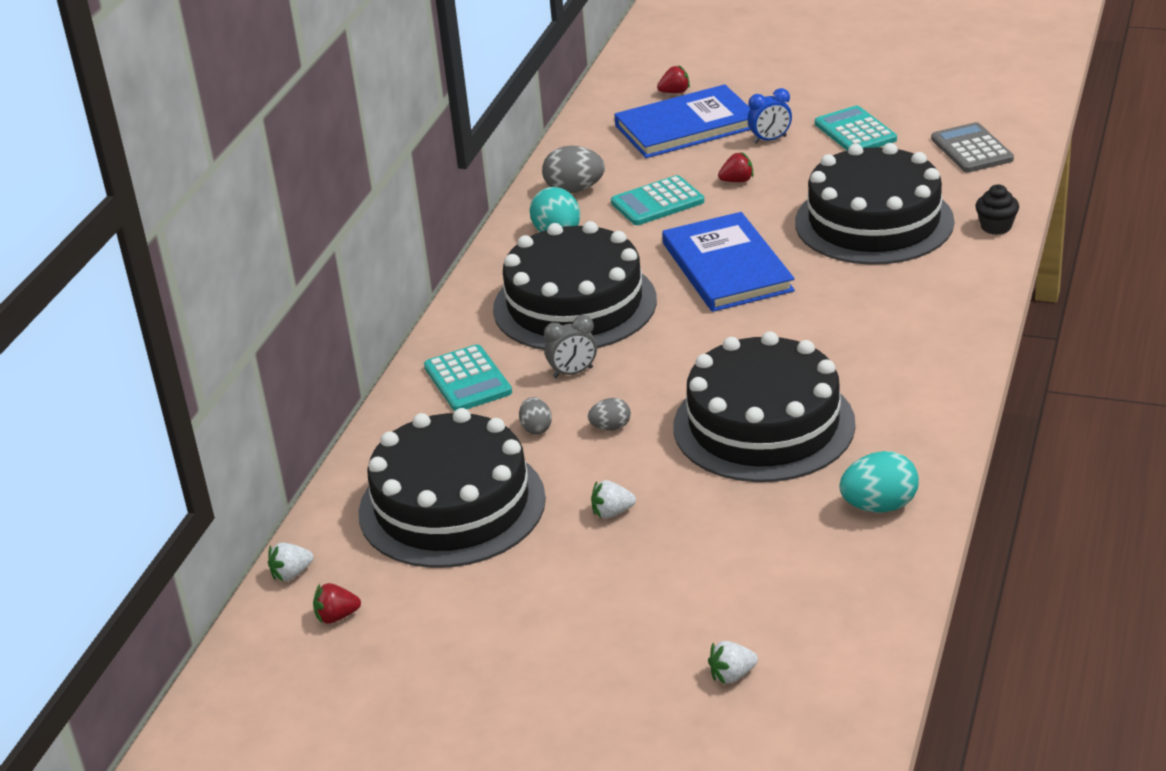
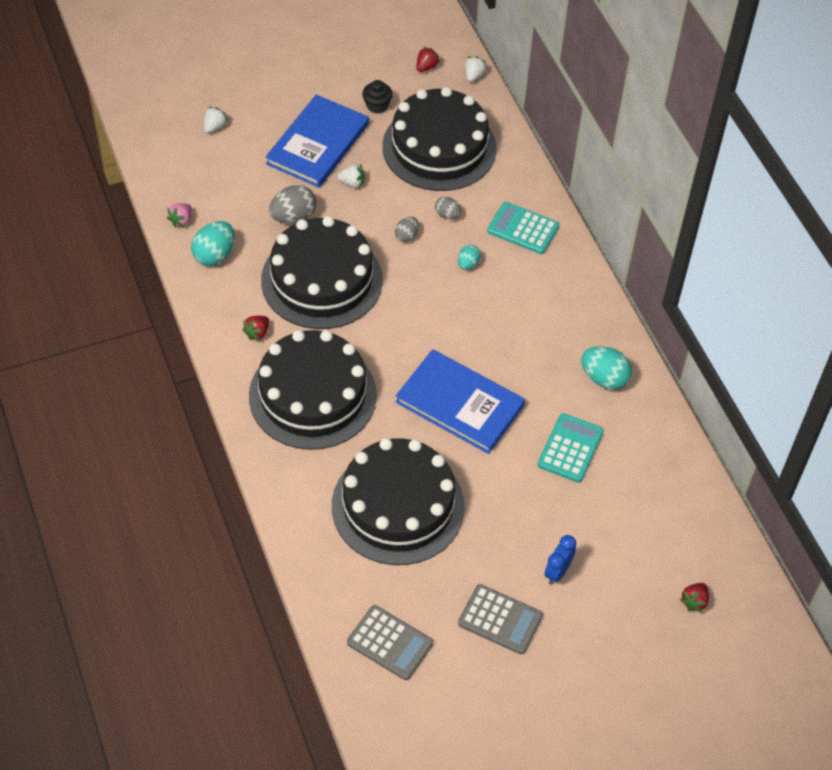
camera: 135 degrees right, 20 degrees up
(573, 372) = (468, 264): grey clock -> turquoise egg
(574, 190) = (642, 432): grey egg -> grey egg (293, 217)
(575, 304) = (524, 319): black cake -> black cake (312, 395)
(612, 513) = (352, 183): white strawberry -> white strawberry turned 60 degrees clockwise
(686, 126) = (638, 555): blue book -> blue book (318, 144)
(737, 181) = (536, 504): red strawberry -> red strawberry (257, 333)
(855, 132) = (500, 620): turquoise calculator -> grey calculator
(892, 566) = (181, 220): none -> pink strawberry
(996, 227) = (306, 545): black cupcake -> black cupcake (377, 106)

